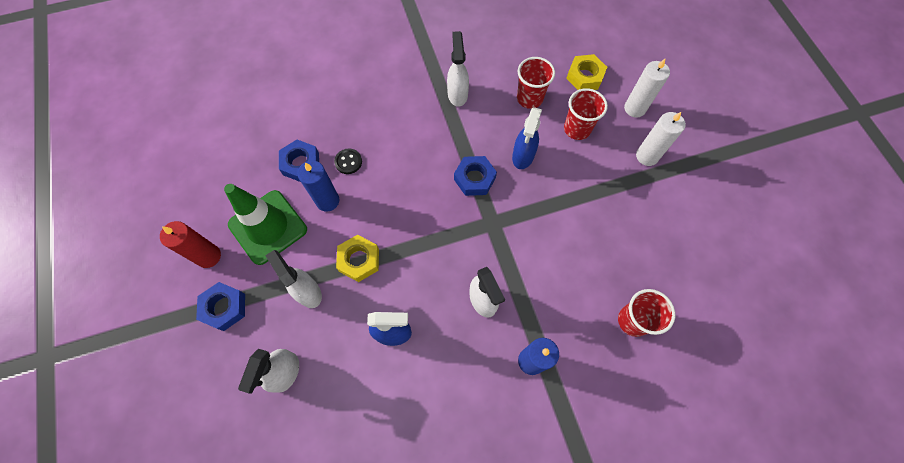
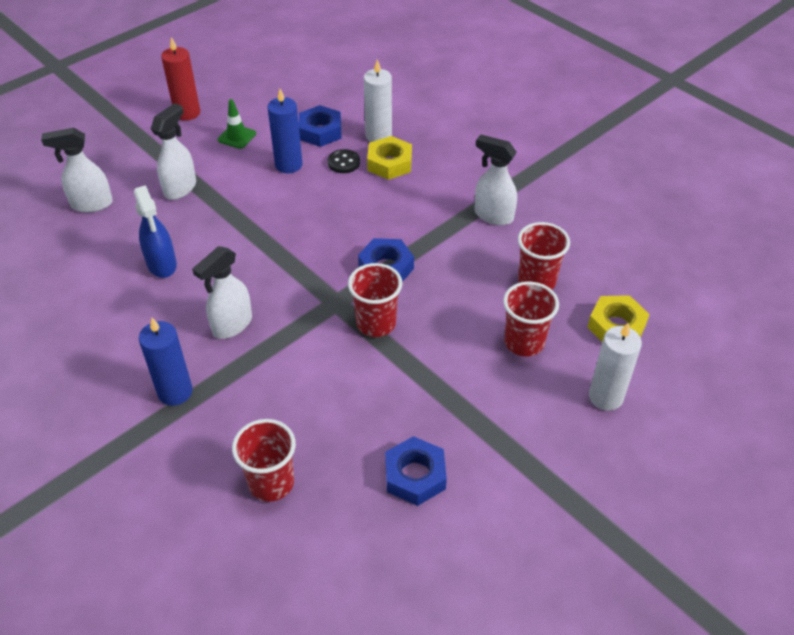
camera: 65 degrees right, 20 degrees down
(224, 308) = (140, 142): blue nut -> blue nut (415, 476)
(268, 227) = (237, 137): green traffic cone -> green traffic cone, size x0.45
(359, 260) = (233, 211): yellow nut -> yellow nut (389, 163)
(457, 94) = (493, 215): white spray bottle -> white spray bottle turned 120 degrees counterclockwise
(523, 156) = (445, 301): blue spray bottle -> none
(524, 206) = (376, 323): none -> red cup
(647, 156) = (534, 432): white candle -> white candle (378, 135)

